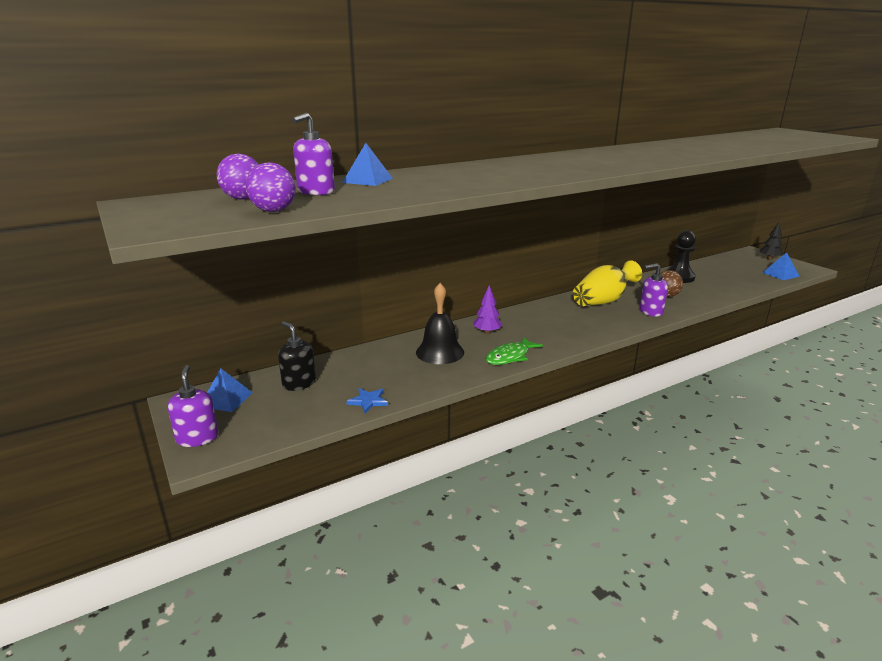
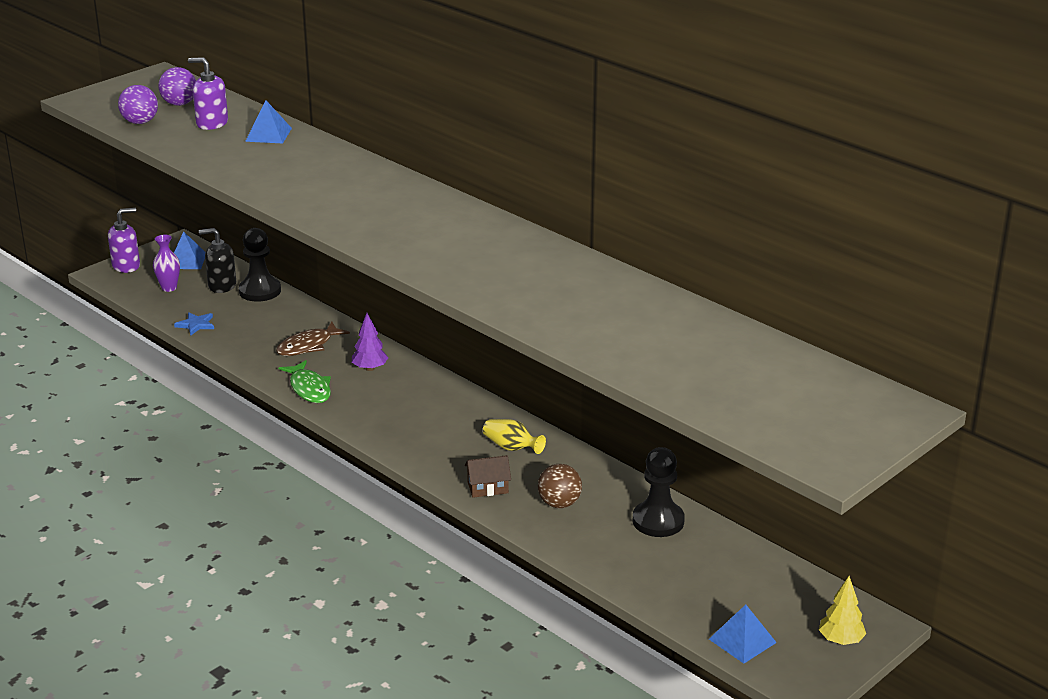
camera: 75 degrees right, 5 degrees up
(277, 412) = (169, 288): none -> purple vase
(299, 383) = (222, 285): black soap dispenser -> black soap dispenser turned 120 degrees counterclockwise
(326, 366) = (260, 291): none -> black pawn
(440, 352) = (308, 346): black bell -> brown fish
(510, 357) = (309, 389): green fish -> green fish turned 150 degrees counterclockwise
(603, 301) = (511, 447): yellow vase -> yellow vase, size x0.54
(650, 311) = (488, 487): purple soap dispenser -> brown house
(769, 259) = (840, 640): black tree -> yellow tree

